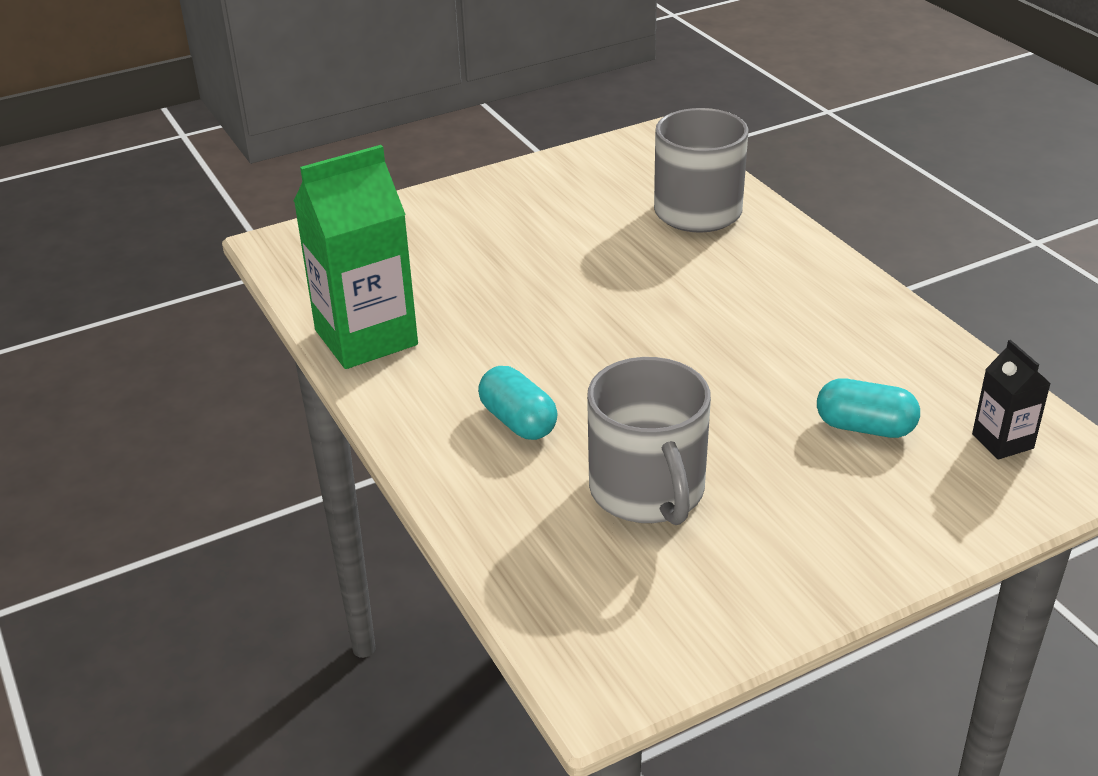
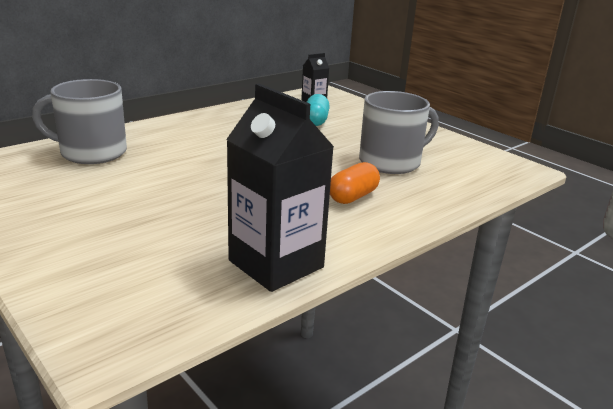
camera: 105 degrees left, 10 degrees down
(366, 337) = (276, 264): green carton -> black carton
(518, 421) = (353, 197): turquoise capsule -> orange capsule

